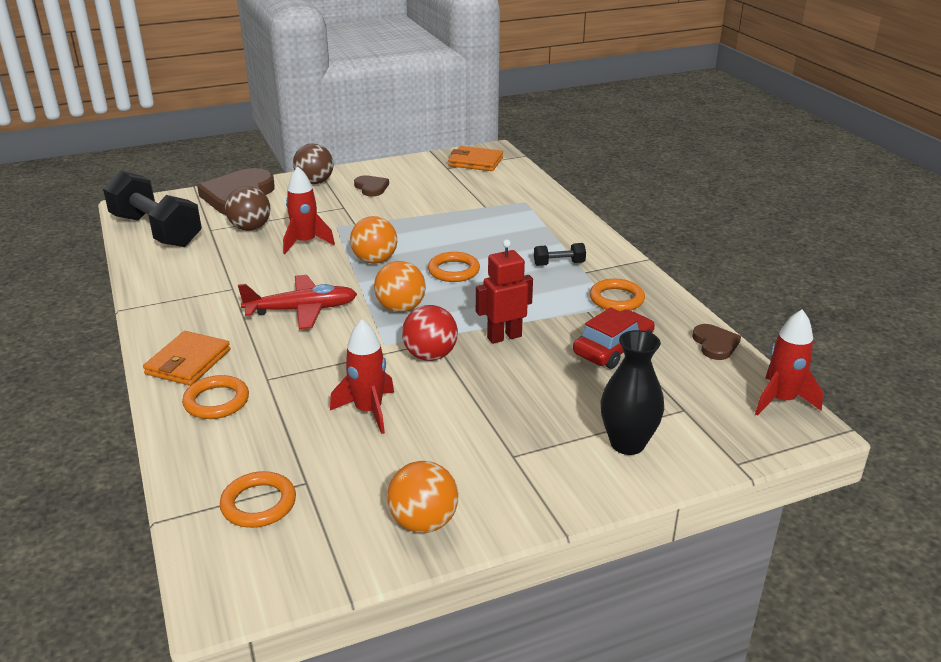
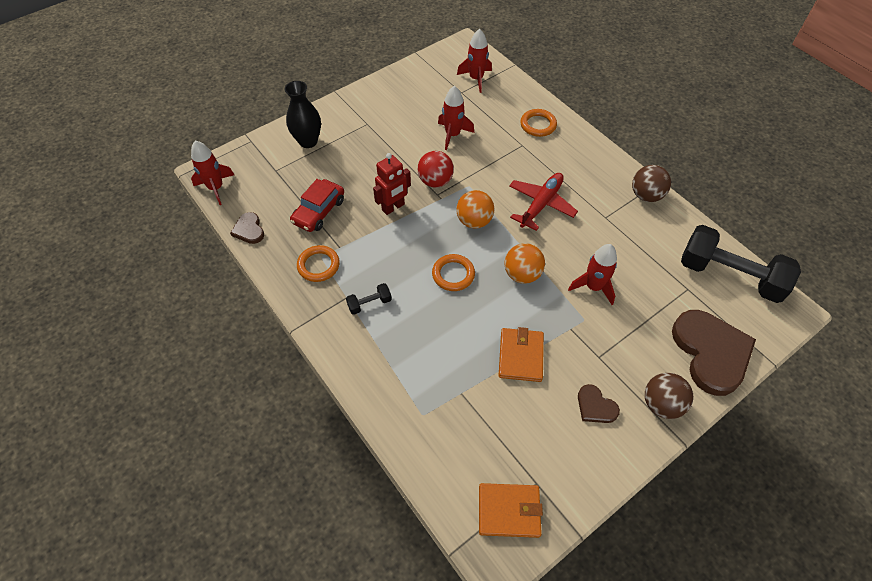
camera: 165 degrees right, 25 degrees up
(188, 362) = (576, 147): orange wallet -> orange wallet (520, 356)
(250, 228) = (656, 298): brown ball -> brown ball (646, 195)
(258, 504) = (476, 79): orange ring -> red rocket
(301, 310) = (541, 204): red plane -> red plane turned 150 degrees clockwise
(423, 522) = (399, 84): orange ball -> none

